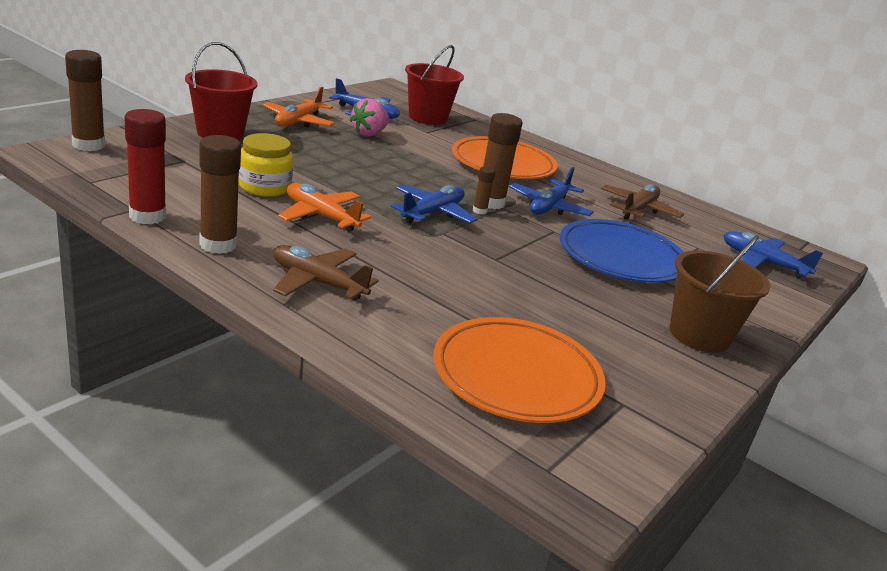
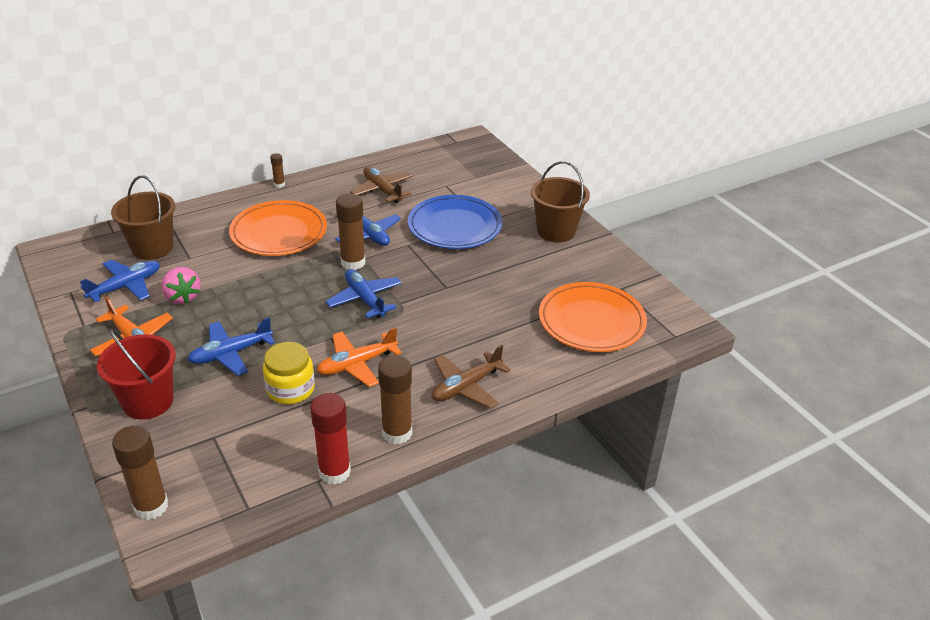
camera: 65 degrees left, 10 degrees up
(427, 118) = (152, 248): red bucket -> brown bucket
(479, 211) = (366, 273): brown glue stick -> brown glue stick (279, 185)
(762, 262) = (472, 166): blue plane -> blue plane (231, 354)

